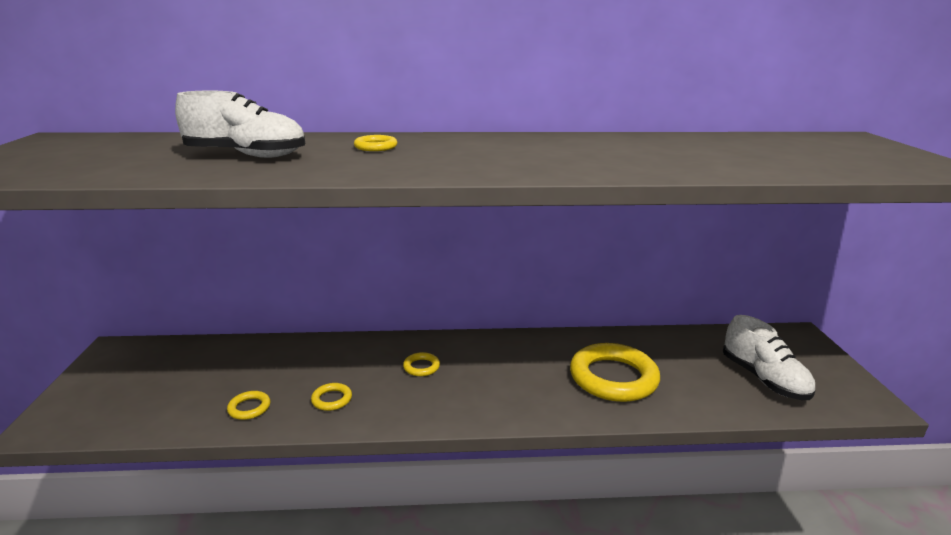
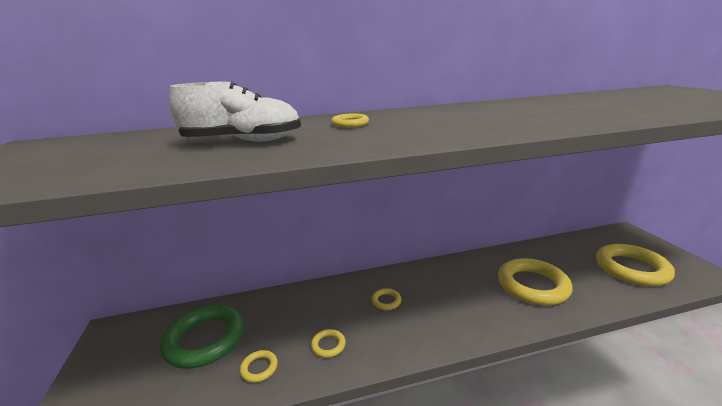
camera: 10 degrees left, 0 degrees up
(205, 373) = (205, 339): none -> green ring
(764, 379) = (631, 269): white shoe -> yellow ring

